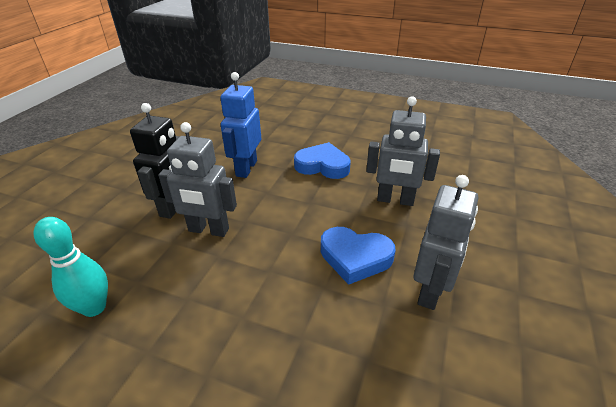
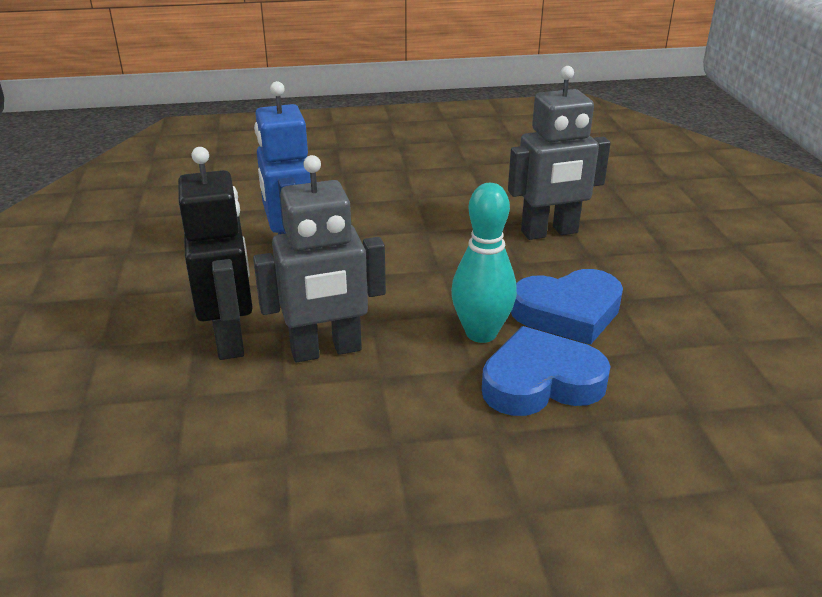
camera: 30 degrees left, 5 degrees down
(94, 307) = (256, 513): turquoise bowling pin -> turquoise bowling pin (481, 333)
(322, 165) = (408, 218): blue heart -> blue heart (540, 382)
(431, 291) = (688, 316): grey robot -> none

